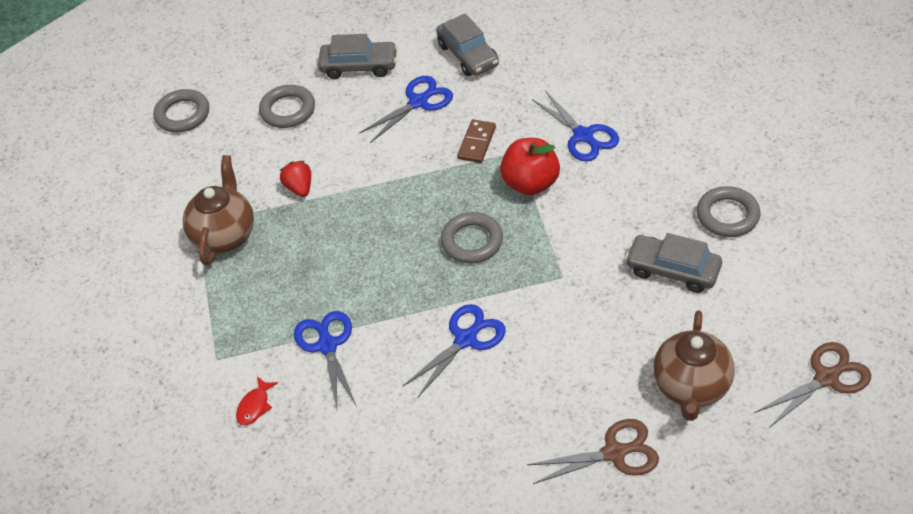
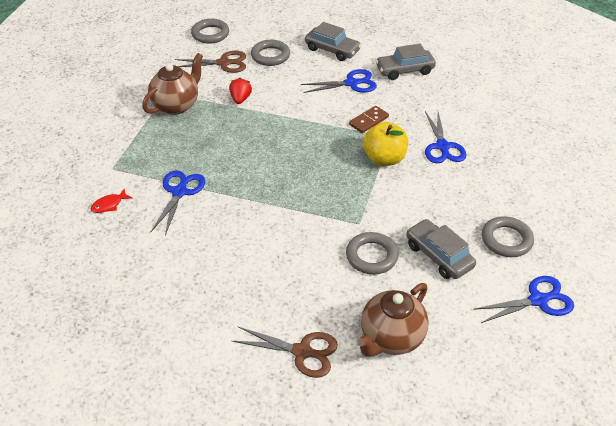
camera: 25 degrees right, 5 degrees down
(466, 339) = (265, 230): blue scissors -> blue scissors (538, 300)
(468, 55) = (405, 70): grey car -> grey car turned 75 degrees clockwise
(472, 241) = (318, 175): grey ring -> grey ring (371, 256)
(530, 183) = (384, 159): red apple -> yellow apple
(827, 378) = (499, 385): brown scissors -> brown scissors (224, 63)

